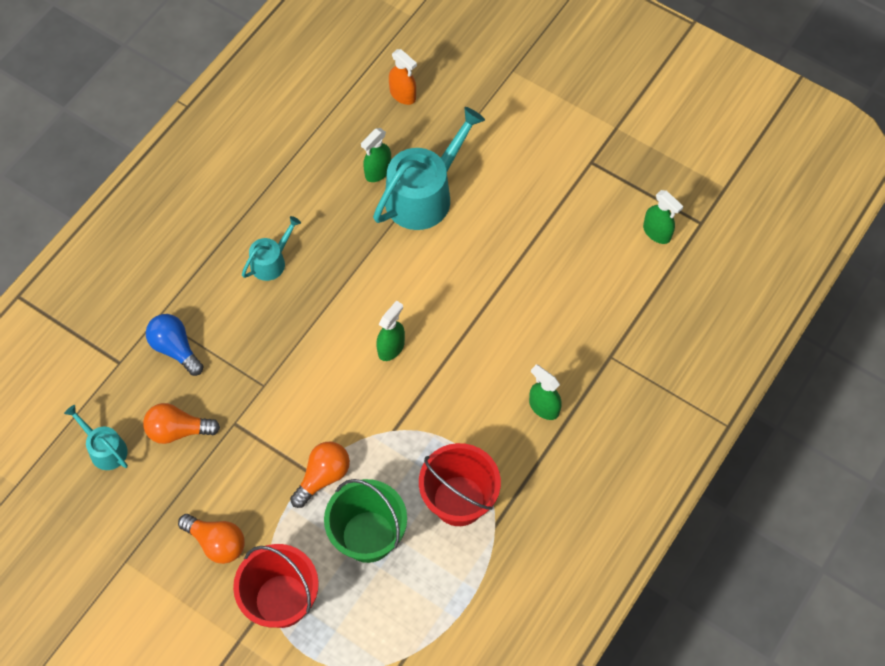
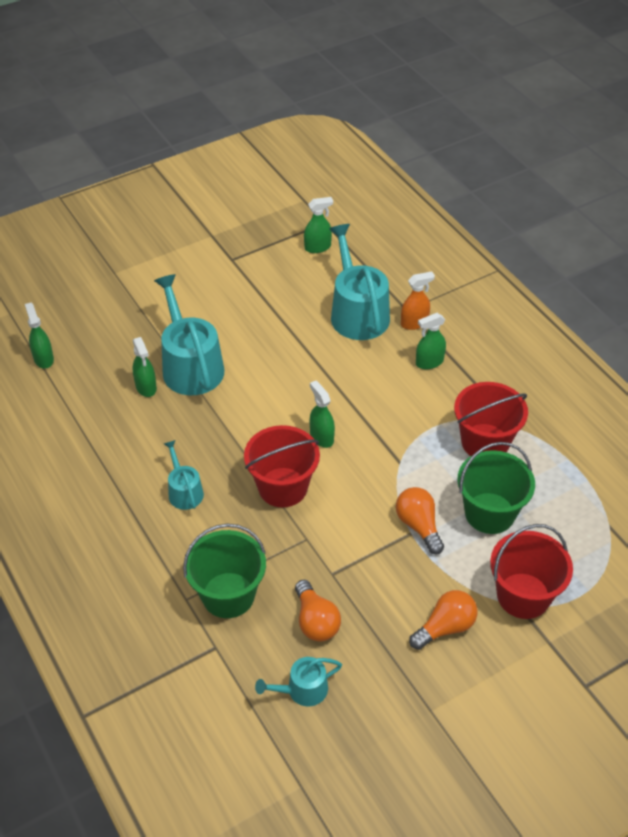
camera: 65 degrees left, 15 degrees down
(175, 348) = (228, 595): blue light bulb -> green bucket
(178, 430) = (315, 621): orange light bulb -> orange light bulb turned 45 degrees counterclockwise
(314, 340) = (282, 487): none -> red bucket
(369, 73) = (43, 359): none -> green spray bottle
(403, 95) = (83, 345): orange spray bottle -> orange spray bottle (414, 323)
(579, 311) = (357, 312): none -> turquoise watering can

